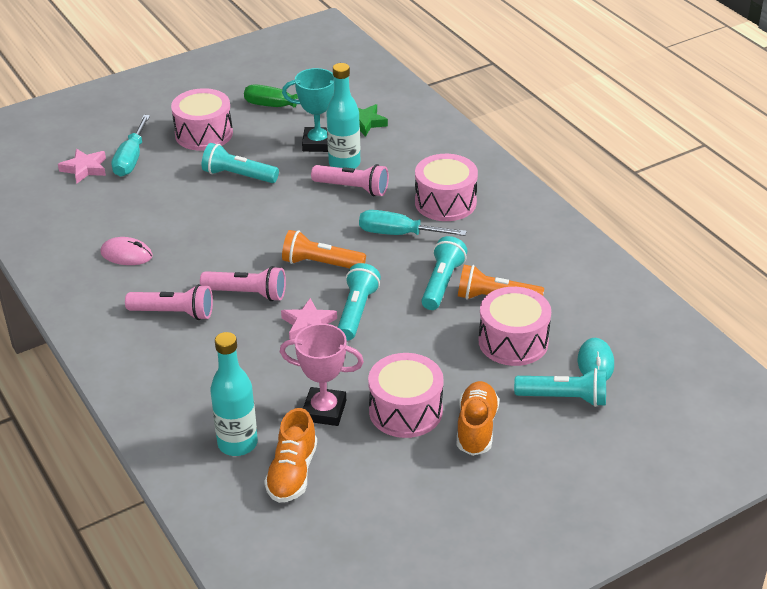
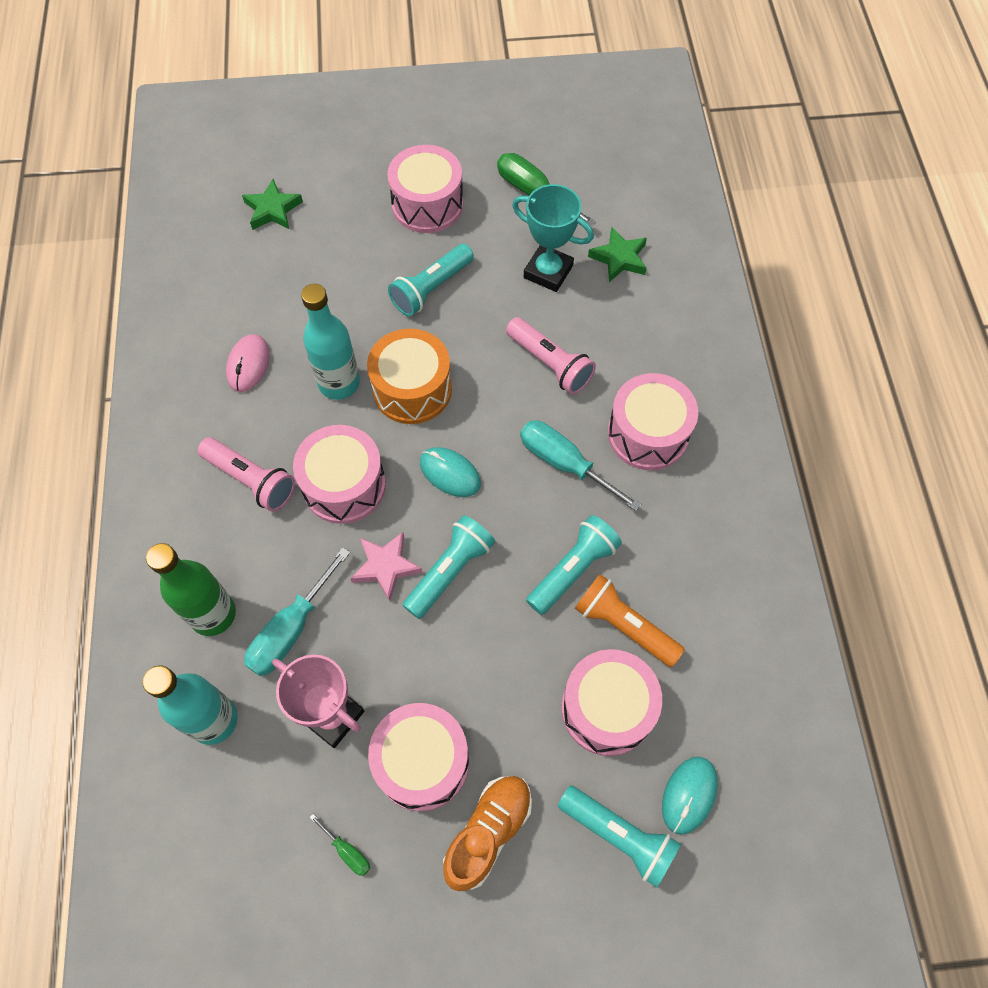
camera: 25 degrees right, 25 degrees up
(85, 169) = (272, 210): pink star -> green star
(126, 254) = (248, 365): pink mouse -> pink mouse turned 60 degrees clockwise
(131, 159) = (328, 214): turquoise screwdriver -> turquoise screwdriver (291, 629)
(196, 390) = (213, 614): none -> green bottle
(238, 175) = (431, 288): turquoise flashlight -> turquoise flashlight turned 90 degrees counterclockwise
(247, 294) = (344, 485): pink flashlight -> pink drum
(262, 230) = (412, 389): none -> orange drum
(292, 473) = (247, 797): orange shoe -> none
(321, 263) = (450, 473): orange flashlight -> turquoise mouse
(344, 164) = (561, 318): turquoise bottle -> turquoise bottle (339, 383)
(385, 473) = (347, 851): none -> green screwdriver

